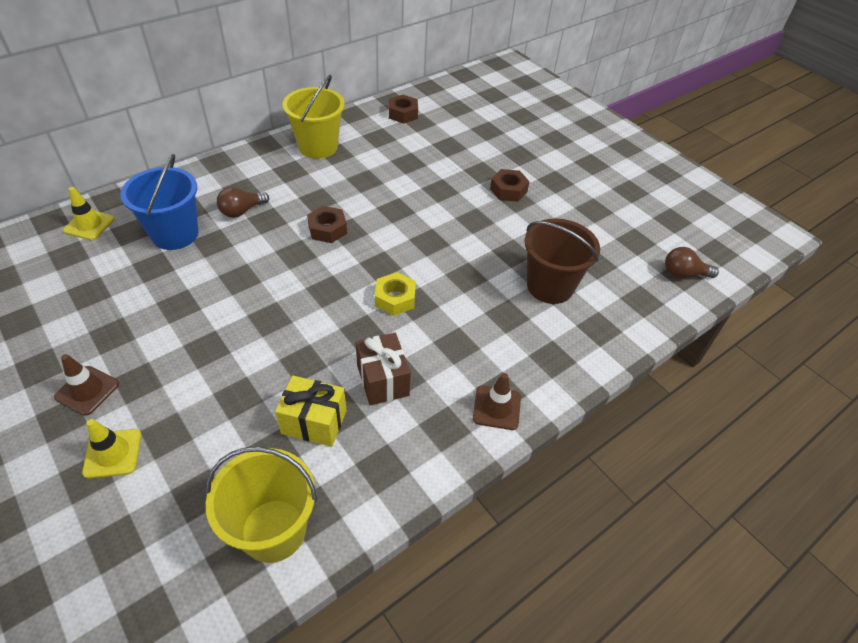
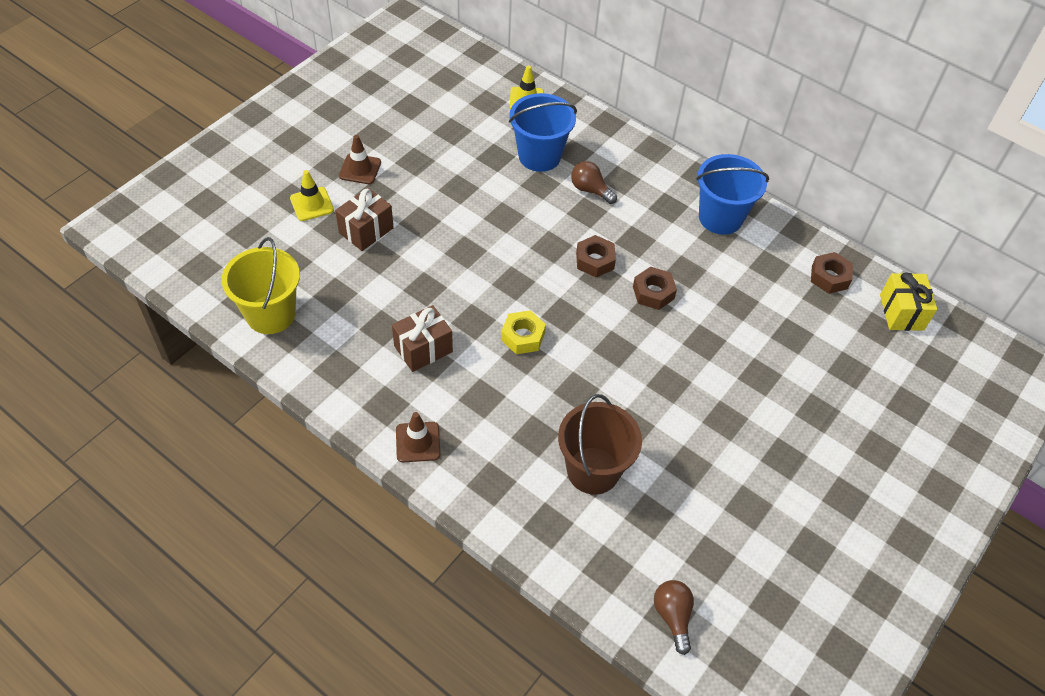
camera: 75 degrees right, 5 degrees up
(191, 402) = (366, 230): none -> brown gift
(314, 422) = (368, 312): yellow gift -> yellow gift (901, 312)
(318, 147) = (720, 218): yellow bucket -> blue bucket
(508, 190) = (739, 409): brown nut -> brown nut (653, 292)

